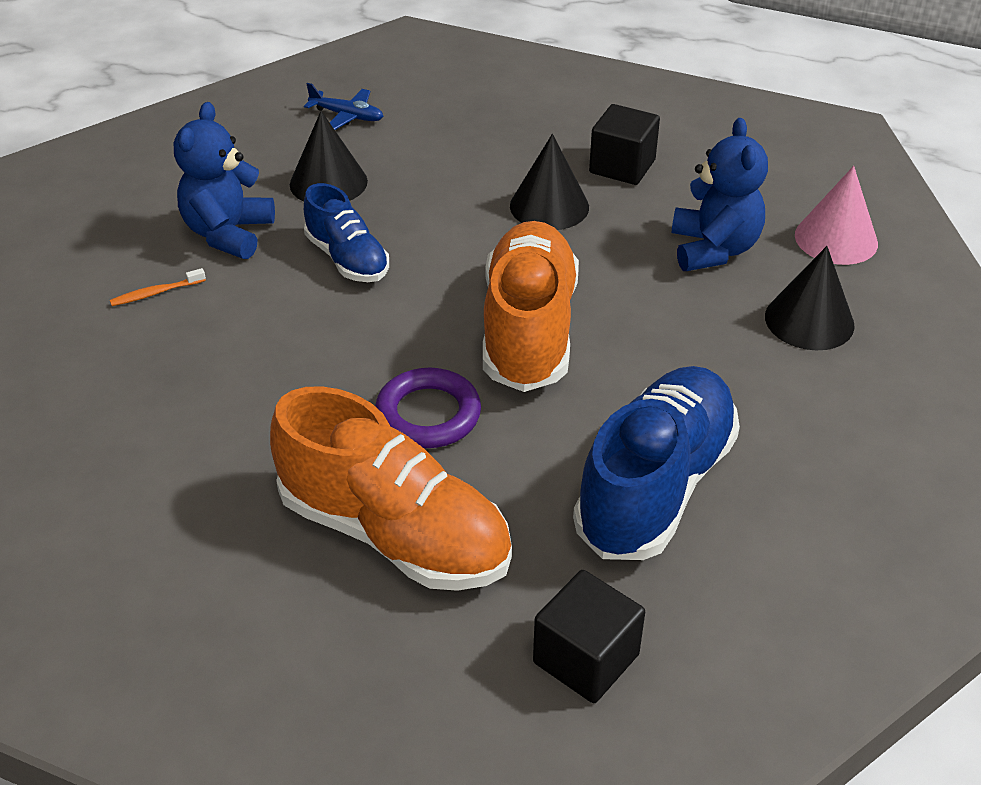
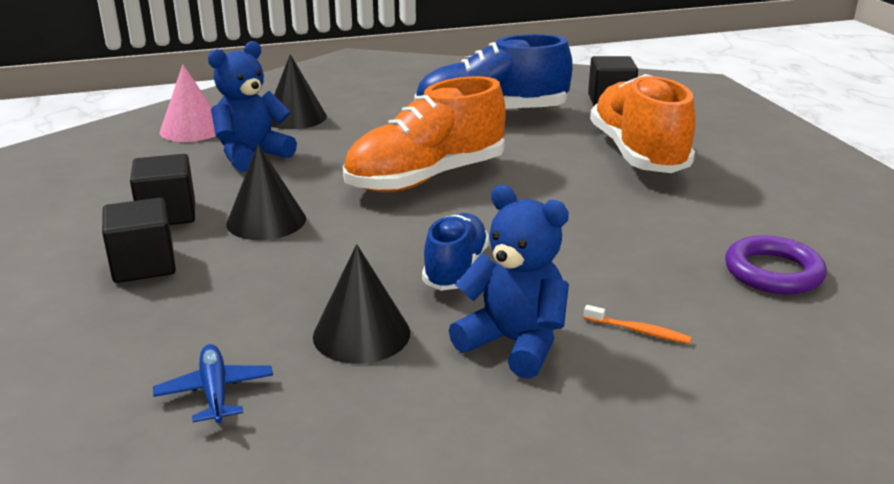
camera: 130 degrees left, 15 degrees down
(228, 234) = (514, 343): blue teddy bear -> blue teddy bear turned 120 degrees counterclockwise
(428, 414) = (549, 177): purple ring -> purple ring (773, 272)
(541, 134) = (144, 265): none -> black cube

